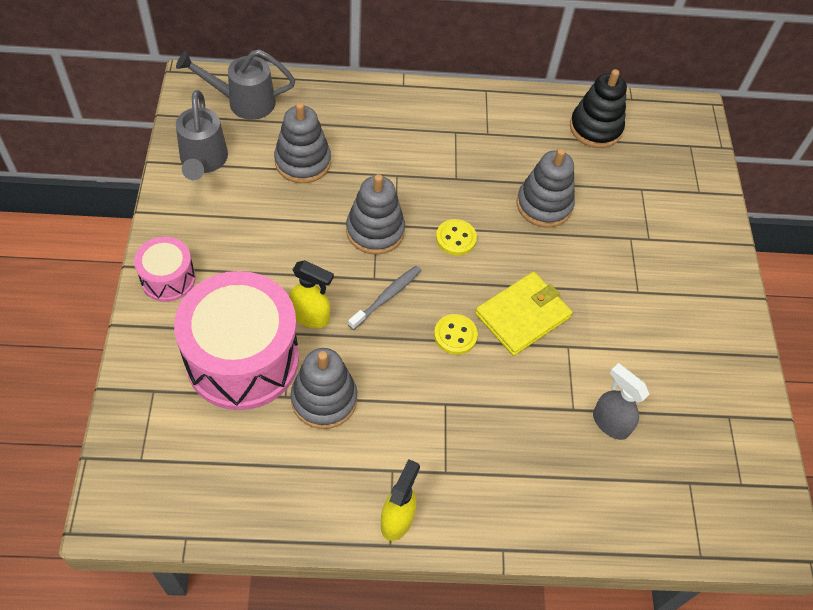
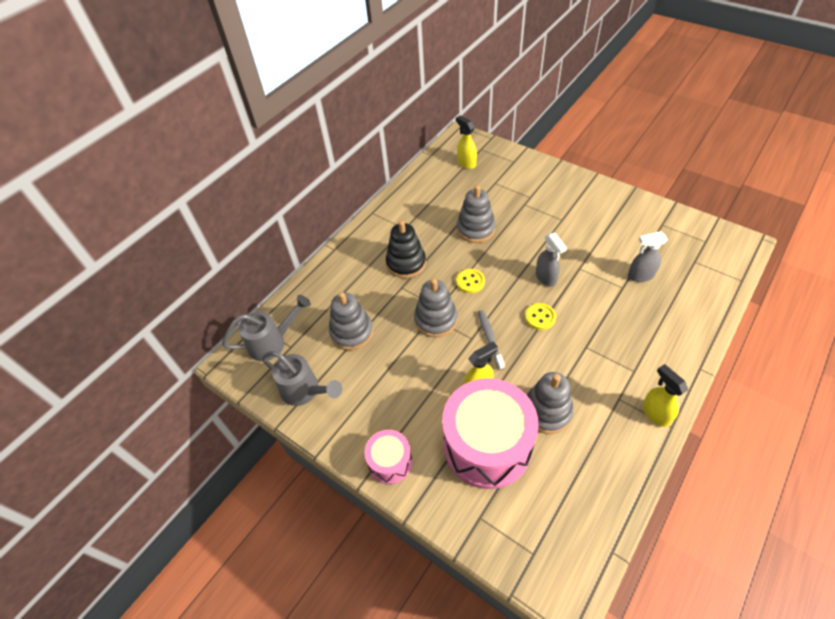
camera: 45 degrees left, 5 degrees down
(243, 102) = (273, 342): grey watering can -> grey watering can turned 150 degrees counterclockwise
(522, 315) = (546, 278): yellow wallet -> grey spray bottle
(595, 128) = (439, 180): black stacking toy -> black stacking toy (406, 263)
(650, 142) = (466, 163): none -> yellow spray bottle

